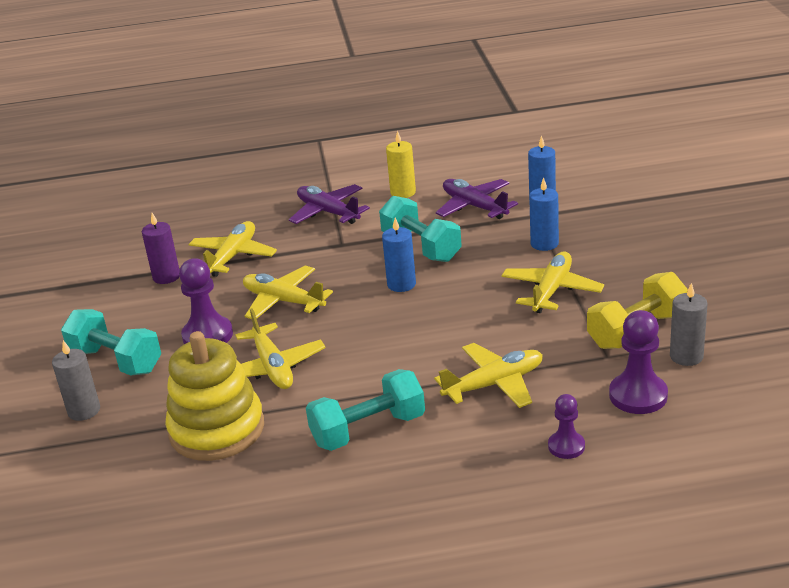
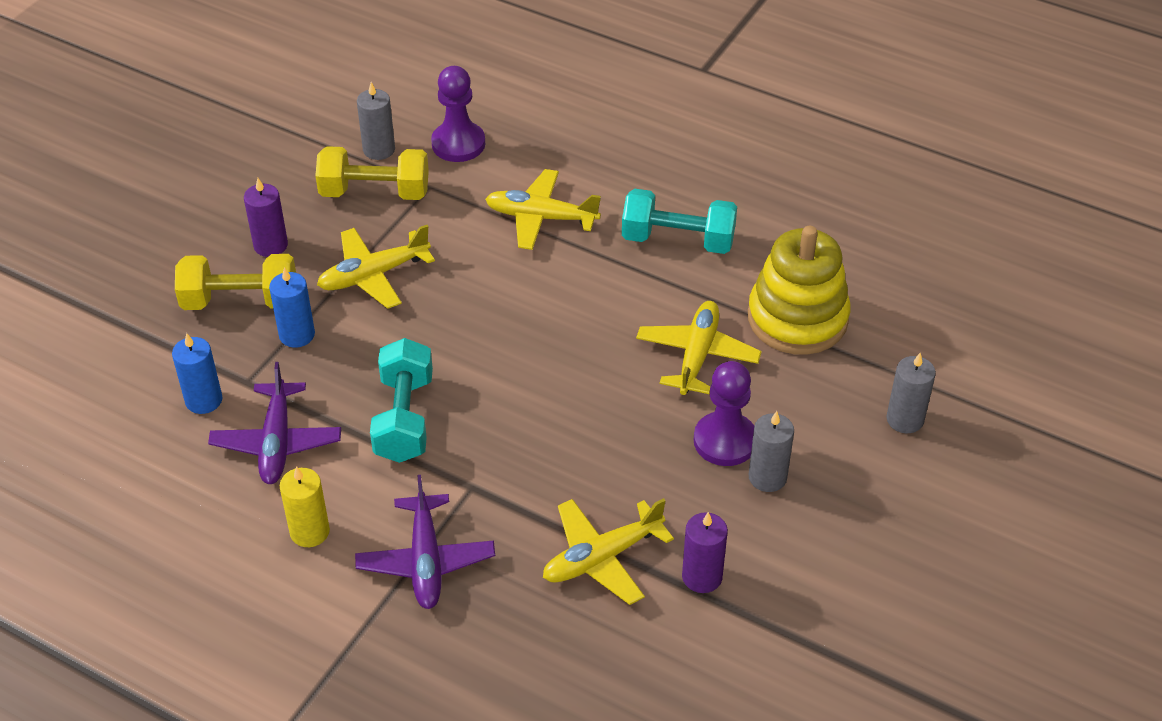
camera: 145 degrees left, 15 degrees up
(116, 361) = (839, 468): turquoise dumbbell -> none
(162, 333) = (767, 477): none -> grey candle
(283, 301) = (613, 437): yellow plane -> none
(401, 284) = (483, 378): blue candle -> none
(566, 446) = (557, 141): purple pawn -> none
(605, 238) = (240, 301): none -> yellow dumbbell
(643, 268) = (270, 245): none -> purple candle

